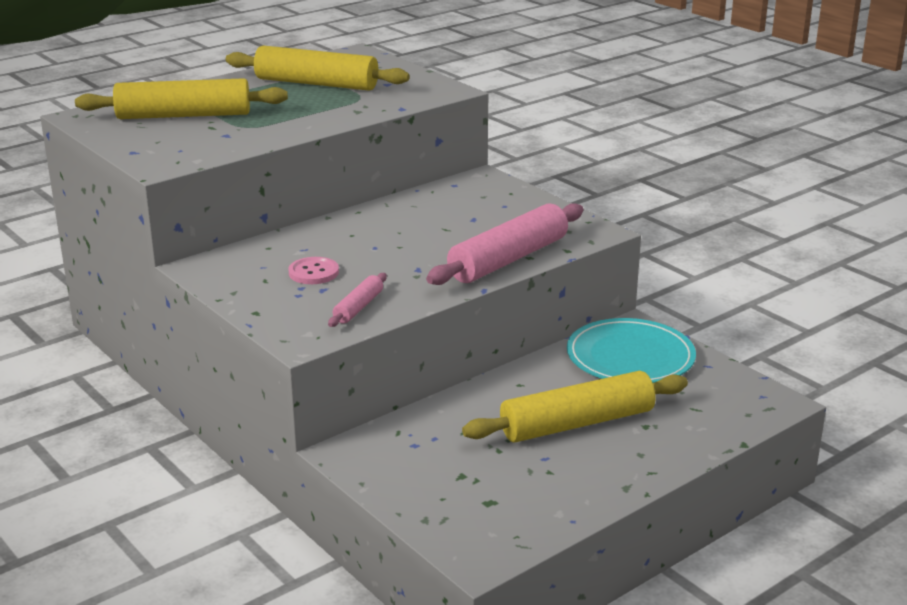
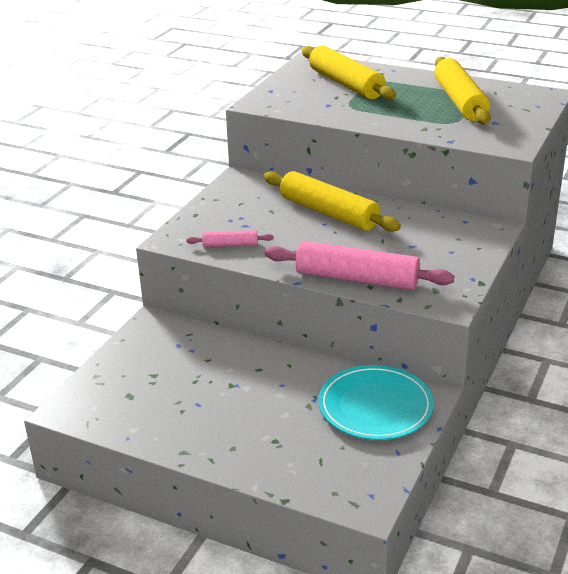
camera: 65 degrees right, 5 degrees up
(313, 272) = (266, 215): pink button -> none
(577, 423) = (254, 406): yellow rolling pin -> yellow rolling pin (329, 213)

